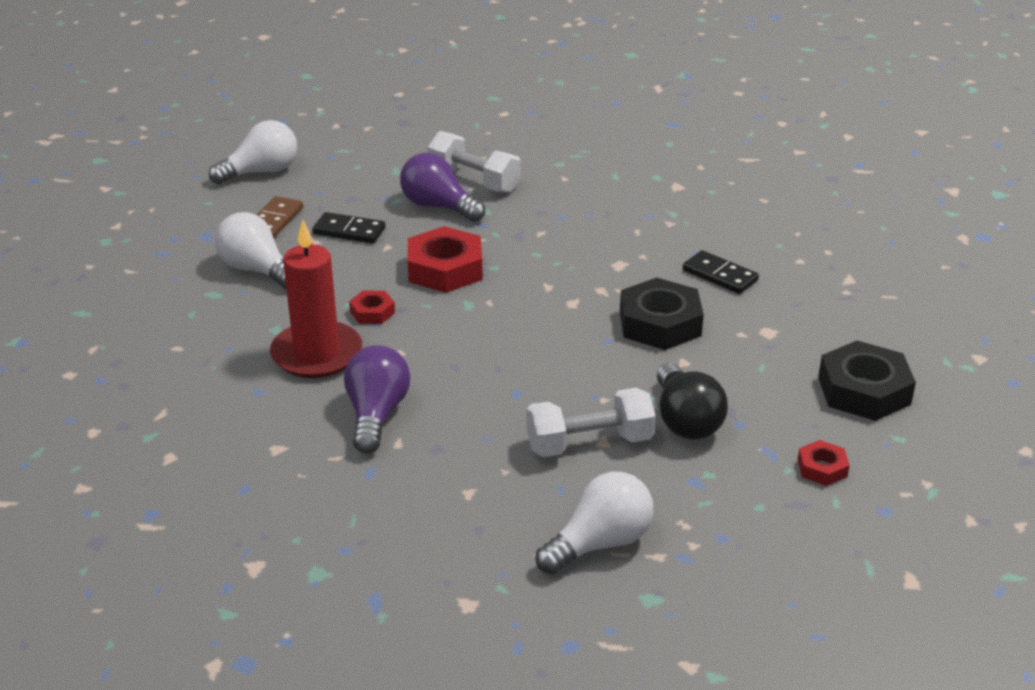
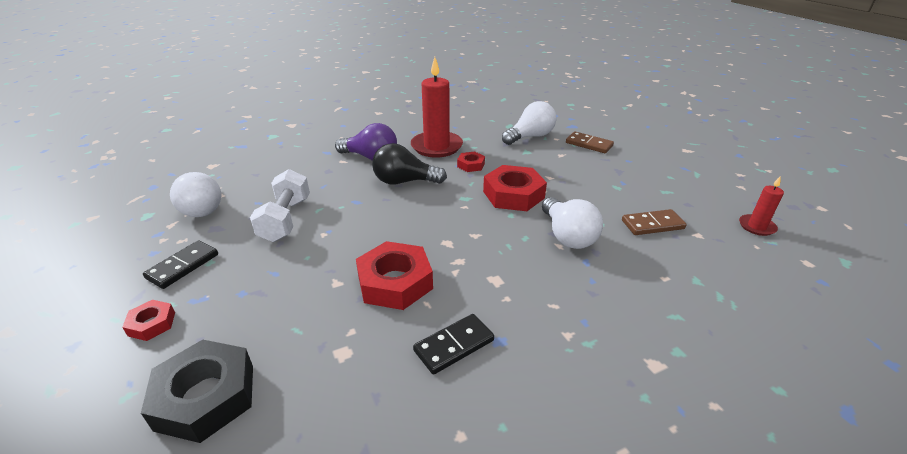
camera: 105 degrees right, 0 degrees up
(261, 172) = (655, 144): white light bulb -> white light bulb (567, 236)
(349, 231) = (572, 166): black domino -> black domino (183, 266)
(438, 207) = (606, 203): purple light bulb -> none
(452, 128) = (756, 226): none -> red candle
(474, 180) = (652, 225): white dumbbell -> brown domino
(660, 323) = (395, 282): black nut -> red nut
(685, 420) = (270, 265): black light bulb -> black light bulb (404, 182)

